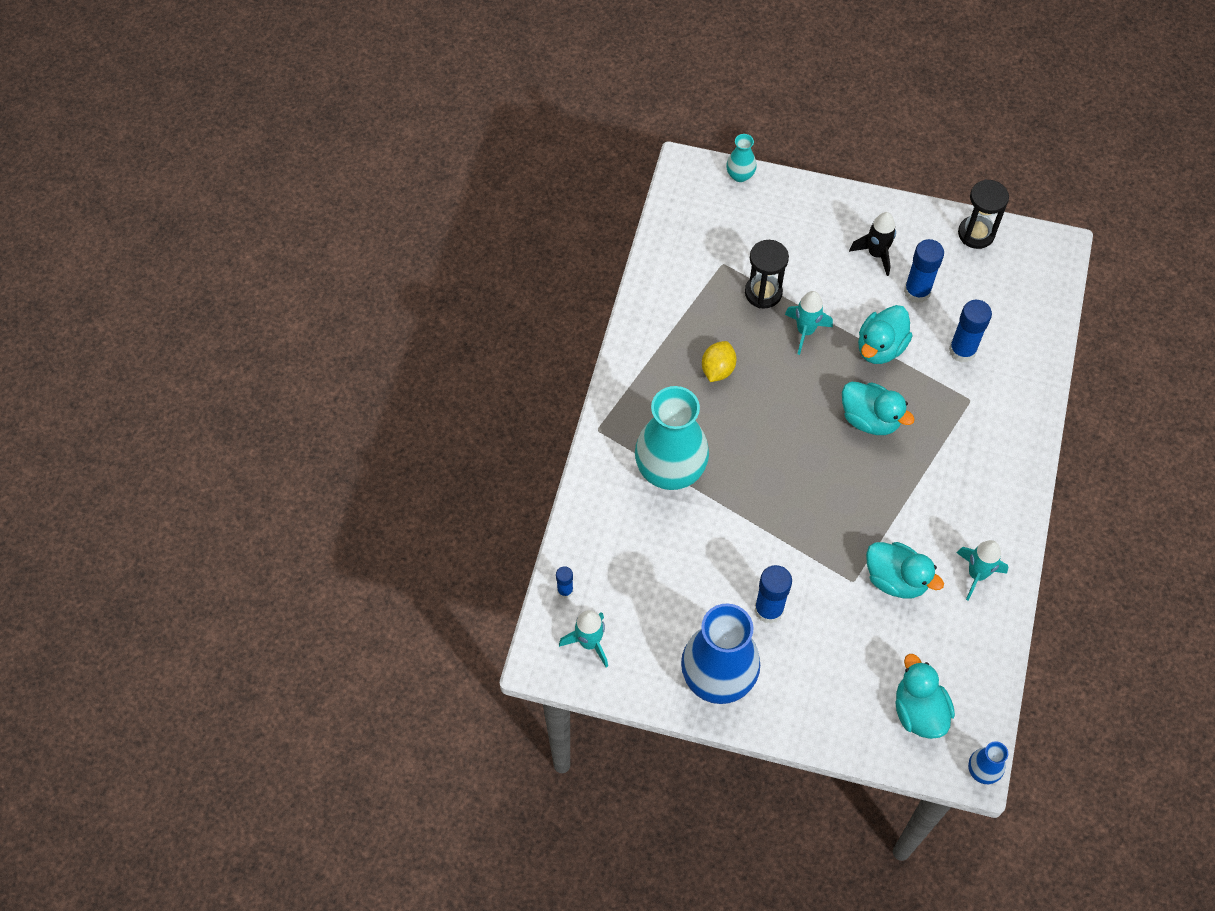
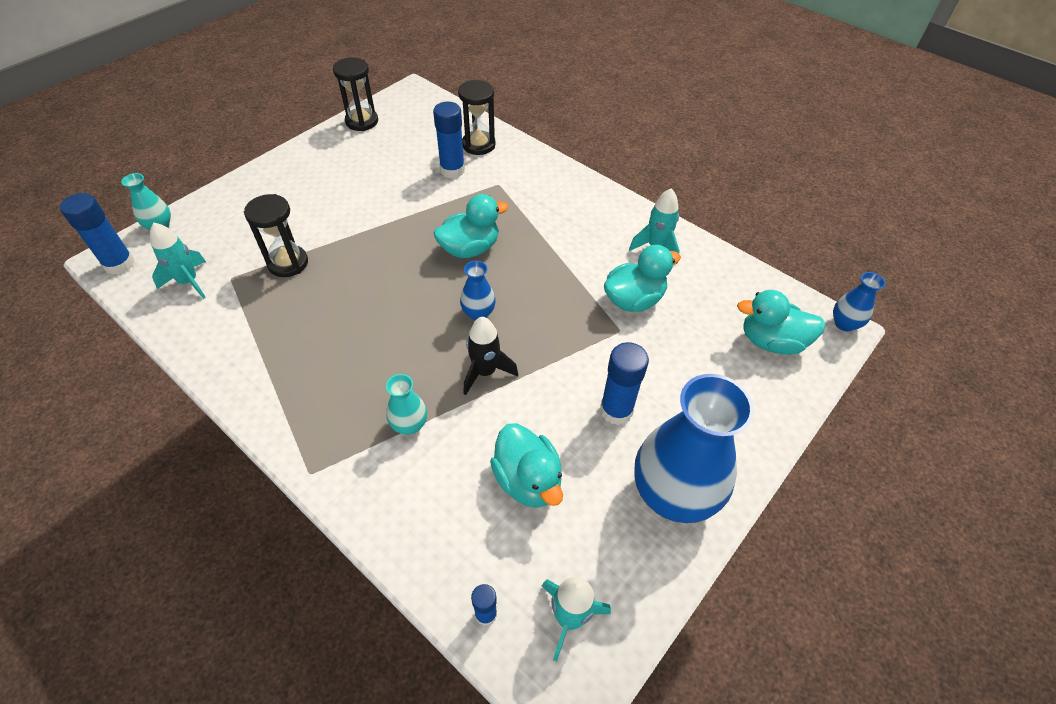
camera: 65 degrees left, 10 degrees down
(670, 470) = (409, 425): turquoise vase -> turquoise vase, size x0.45
(717, 369) = (333, 332): yellow lemon -> none
(802, 463) = (478, 313): none -> blue vase
(805, 331) = (352, 252): turquoise rocket -> turquoise rocket (189, 282)
(876, 254) = (324, 179): black rocket -> black rocket (485, 372)
(880, 347) = (409, 213): turquoise duck -> turquoise duck (528, 480)
(917, 291) = (379, 171): blue glue stick -> blue glue stick (119, 264)
(1016, 353) = (478, 145): none -> black hourglass

